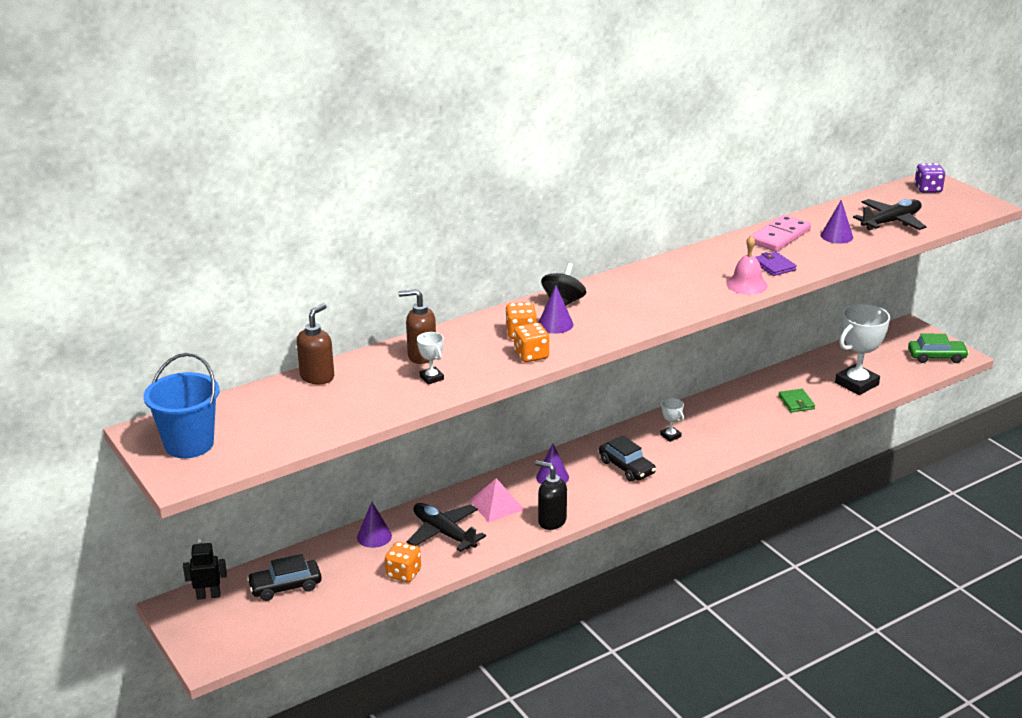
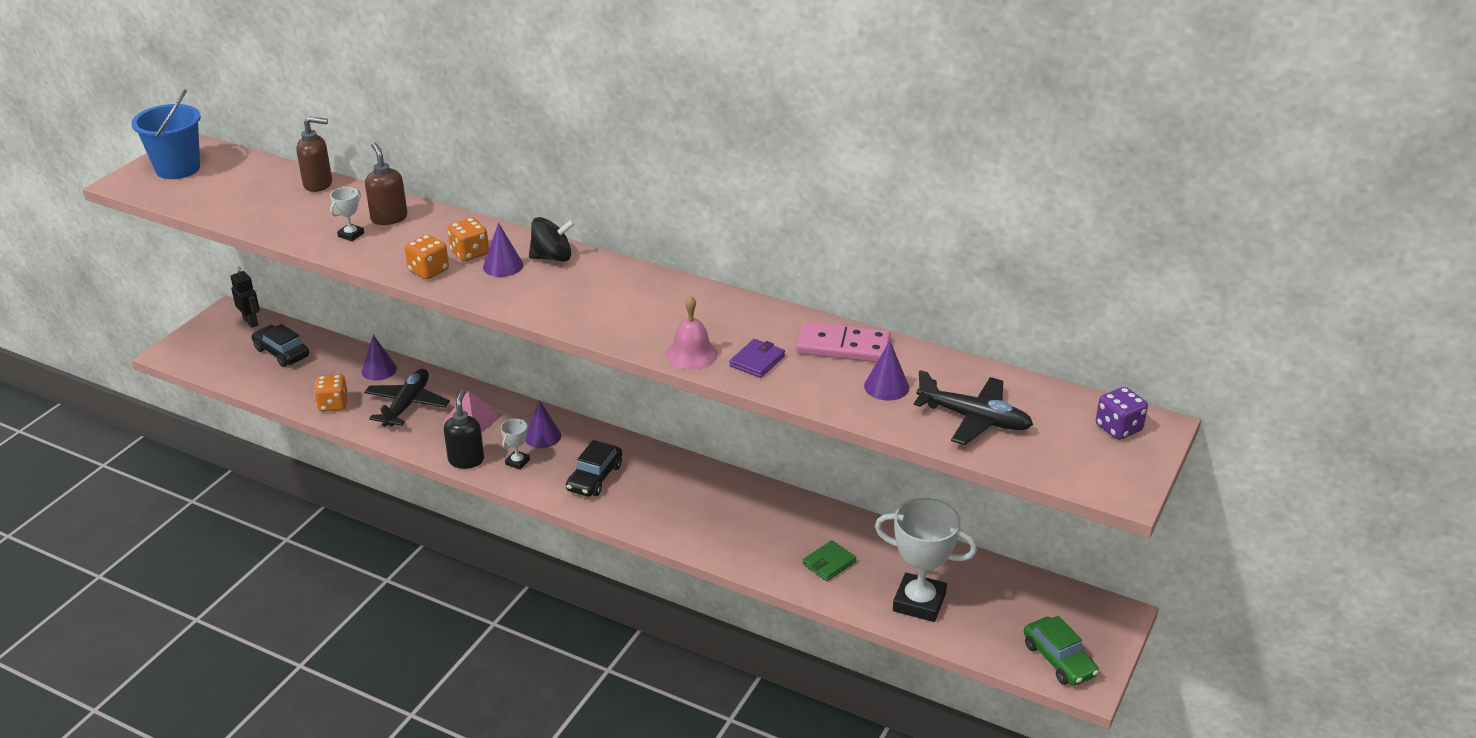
camera: 60 degrees right, 5 degrees up
(670, 436) = (679, 489): white trophy -> white trophy (517, 462)

